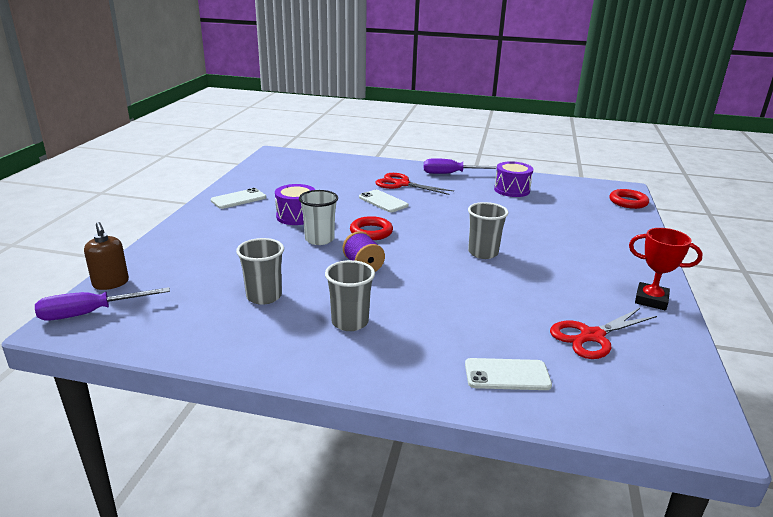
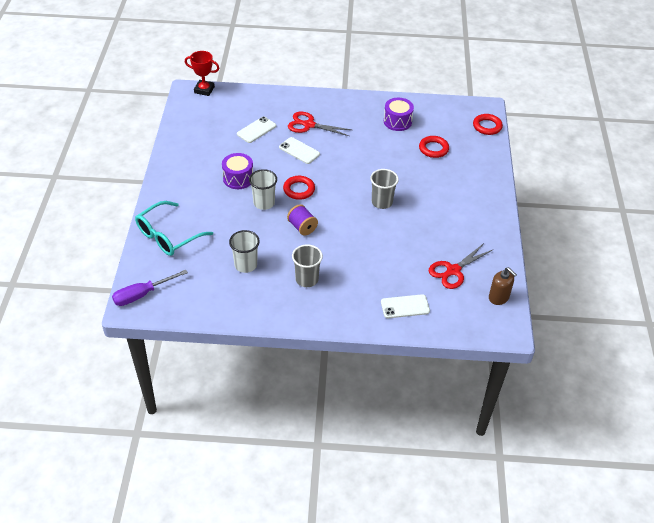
camera: 10 degrees left, 20 degrees up
(111, 283) = (139, 267): brown soap dispenser -> brown soap dispenser (498, 297)
(174, 257) = (168, 236): none -> turquoise glasses
(238, 199) = (185, 162): white phone -> white phone (256, 130)
(264, 296) = (246, 265): grey cup -> white cup
(451, 174) = (346, 104): purple screwdriver -> none
(558, 214) = (433, 149): none -> red ring
(651, 300) = (491, 234): red trophy -> red trophy (204, 90)

